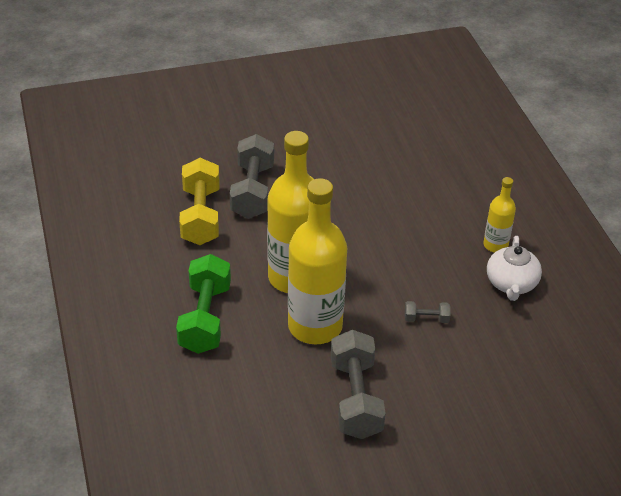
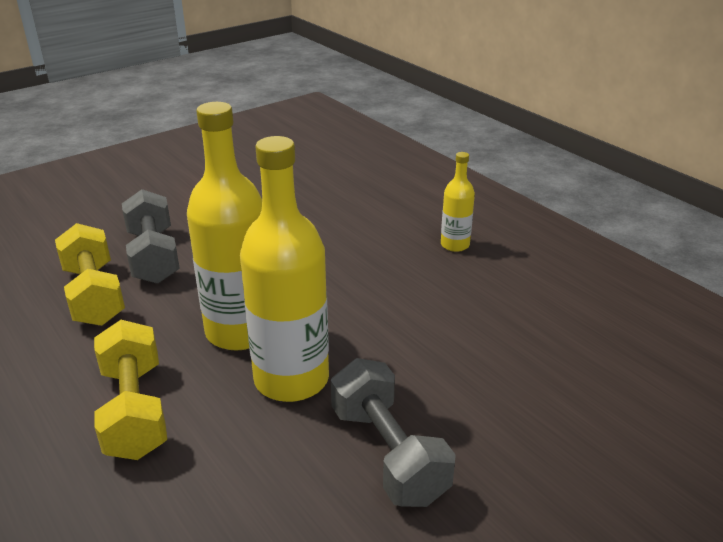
camera: 20 degrees left, 10 degrees down
(205, 318) = (135, 410): green dumbbell -> yellow dumbbell
(426, 319) = (424, 334): grey dumbbell -> none
(511, 284) = (495, 276): white teapot -> none

